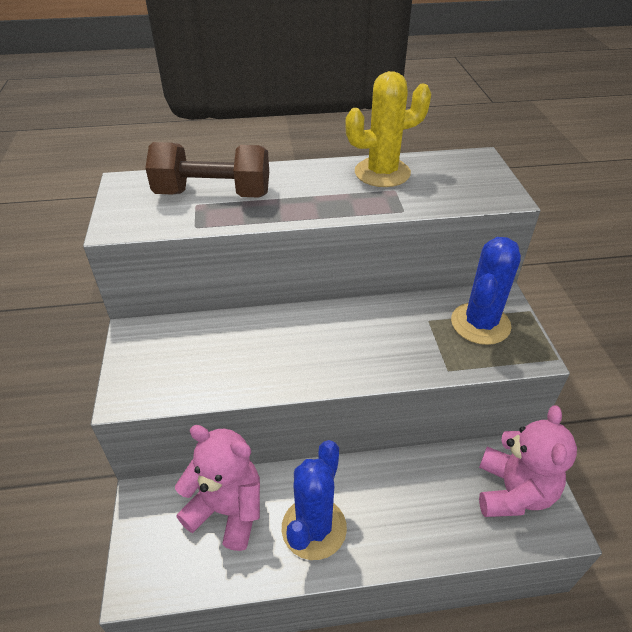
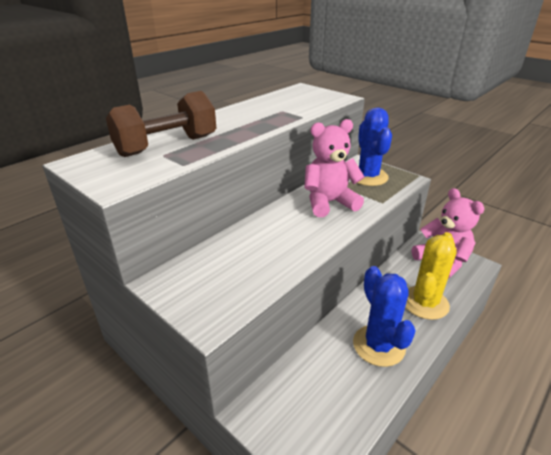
camera: 40 degrees left, 10 degrees down
(227, 510) = (318, 375): pink teddy bear -> pink teddy bear (329, 203)
(382, 173) = (262, 106): yellow cactus -> yellow cactus (424, 303)

